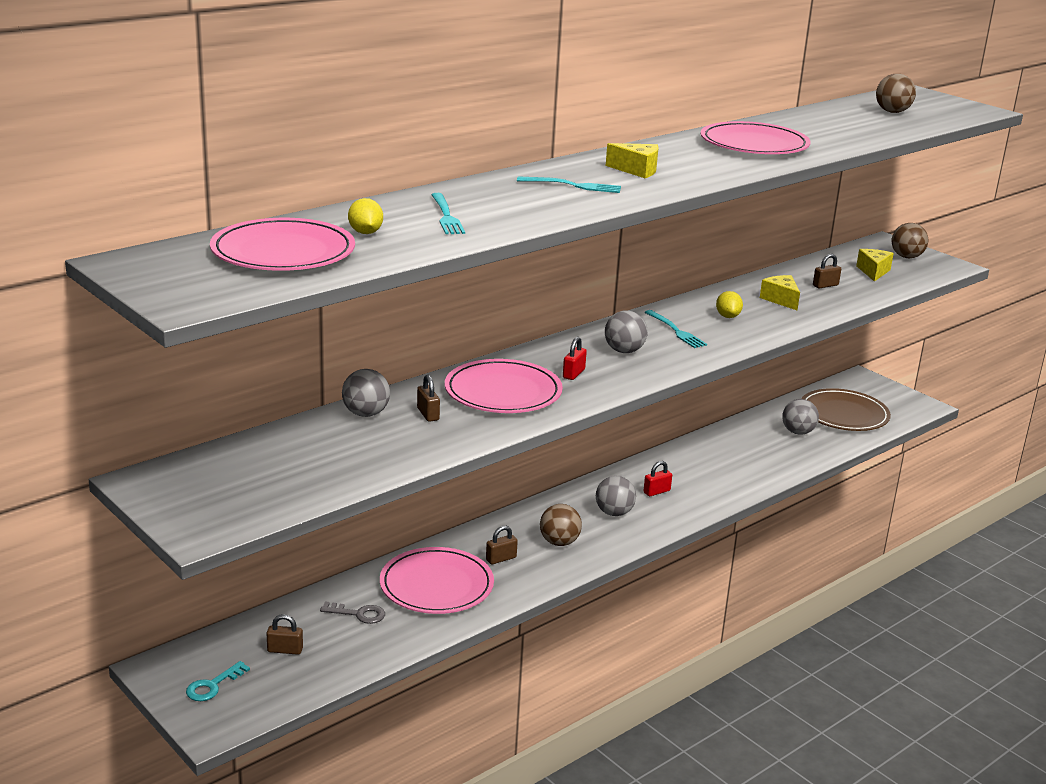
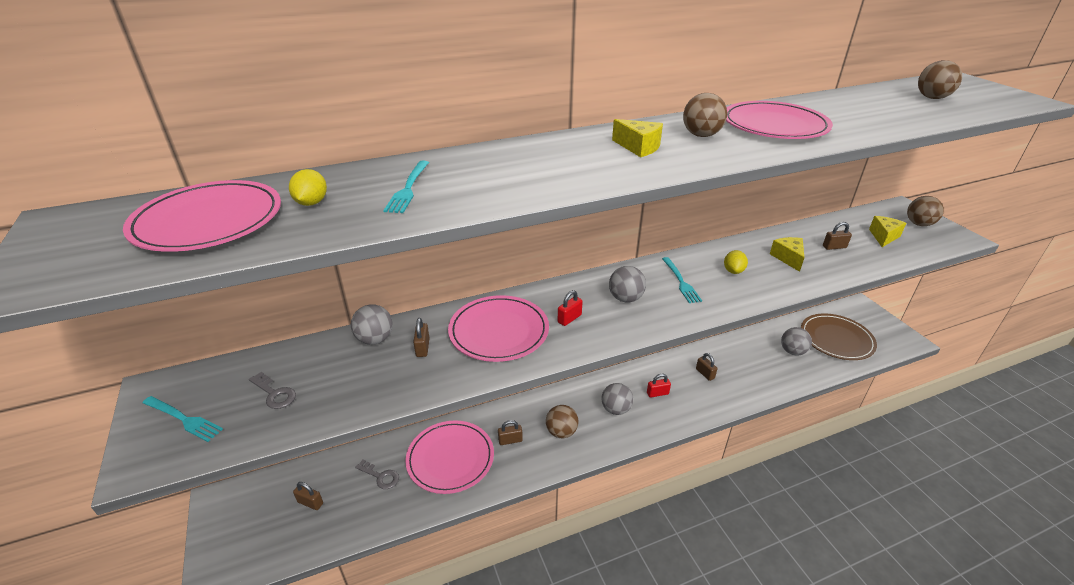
camera: 20 degrees right, 10 degrees up
(213, 685) = (241, 529): turquoise key -> none
(293, 467) = (275, 394): none -> grey key
(574, 186) = (563, 161): turquoise fork -> turquoise fork (184, 419)
(689, 157) = (701, 135): none -> brown ball
(704, 466) = (705, 373): none -> brown padlock

